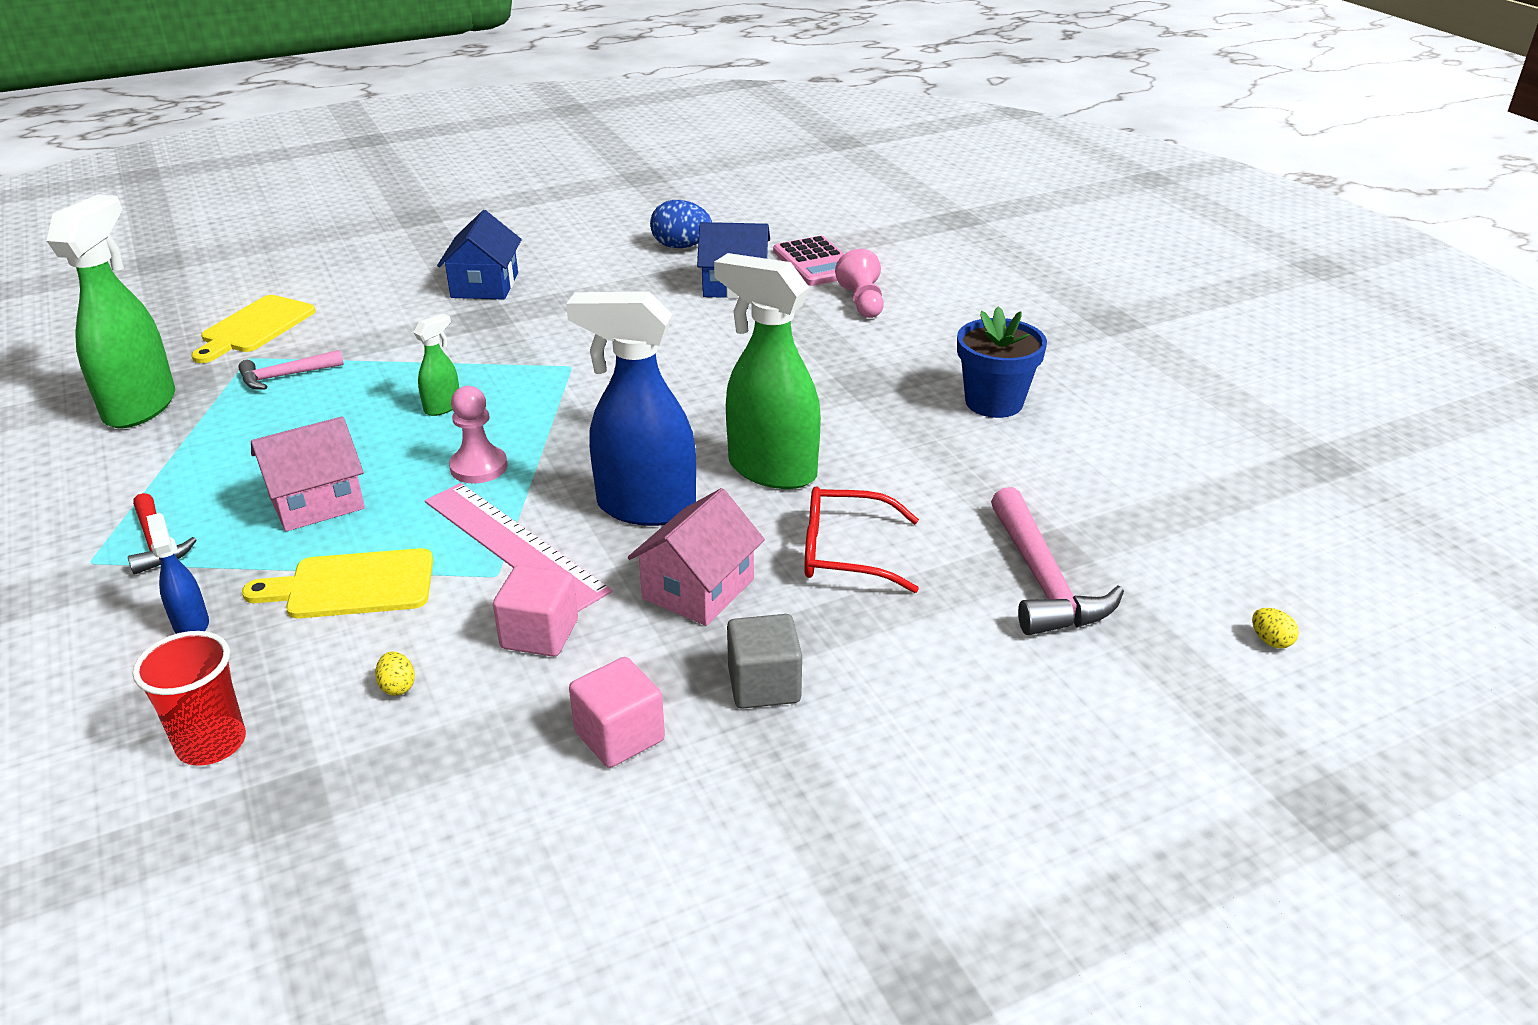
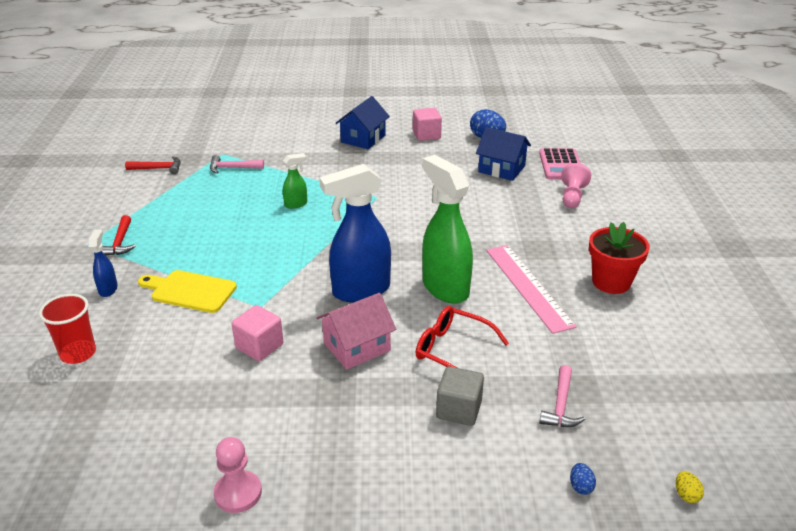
camera: 25 degrees right, 0 degrees up
(141, 407) = (158, 169): green spray bottle -> red hammer
(255, 327) = (235, 138): yellow cutting board -> none
(316, 502) = (203, 241): pink house -> none
(397, 687) = (175, 352): yellow egg -> none
(479, 467) = (291, 243): pink pawn -> pink pawn (238, 493)
(514, 545) = (280, 292): pink ruler -> pink ruler (528, 287)
(619, 736) = (260, 416): pink cube -> pink cube (426, 135)
(645, 508) = (360, 291): blue spray bottle -> blue spray bottle turned 60 degrees counterclockwise
(764, 685) = (354, 414): grey cube -> grey cube (459, 409)
(994, 402) = (611, 282): blue flower pot -> red flower pot
(1042, 580) = (560, 405): pink hammer -> pink hammer, size x0.60
(1141, 675) = (580, 486): none -> blue egg

